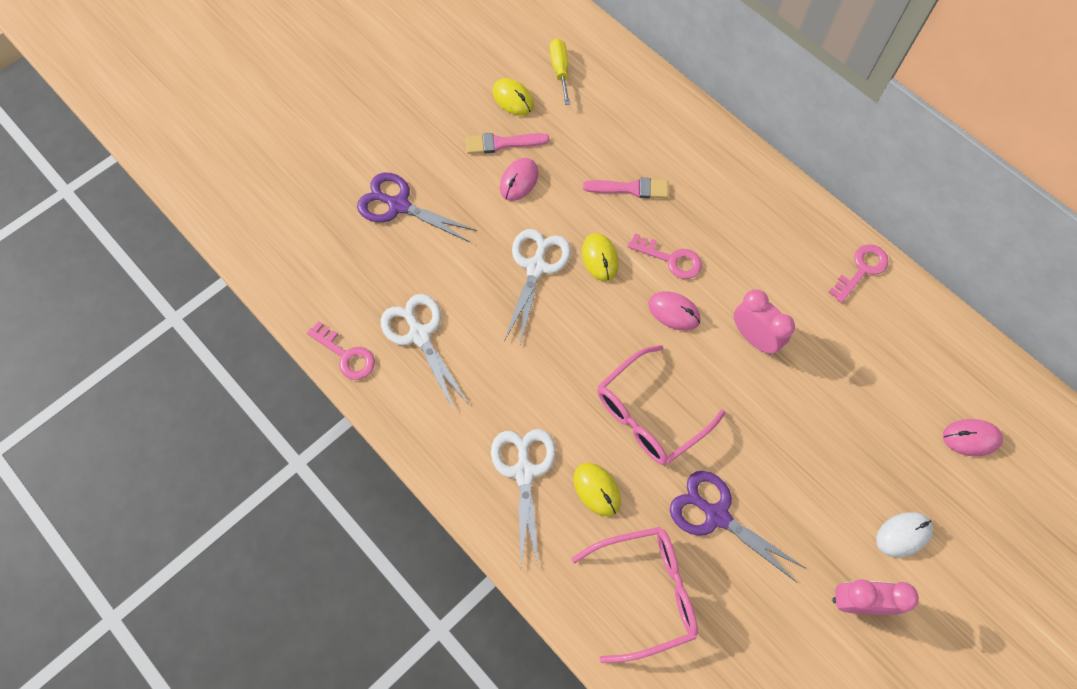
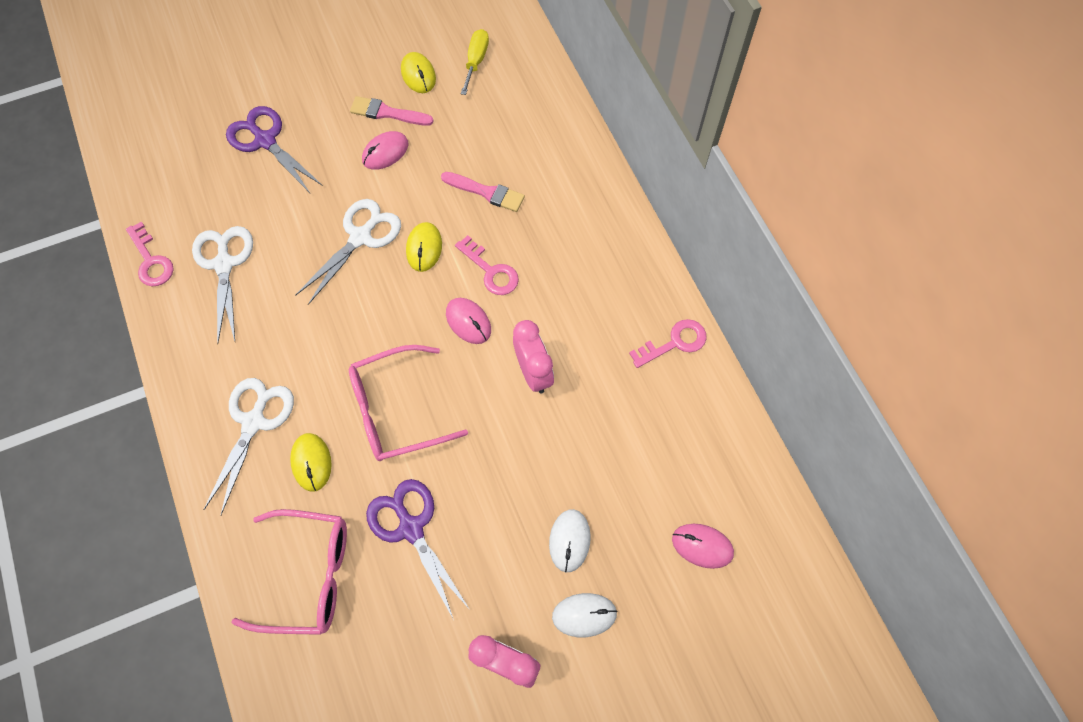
camera: 20 degrees right, 0 degrees up
(858, 475) = (569, 540): none -> white mouse

